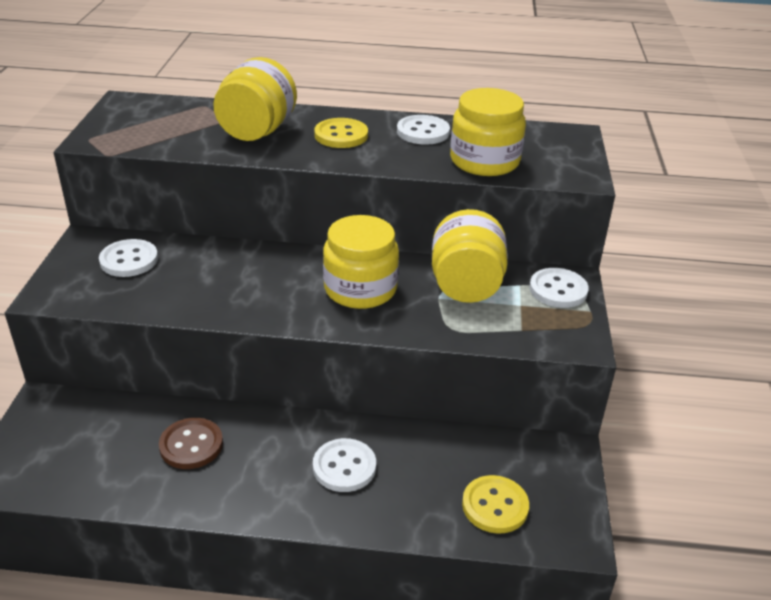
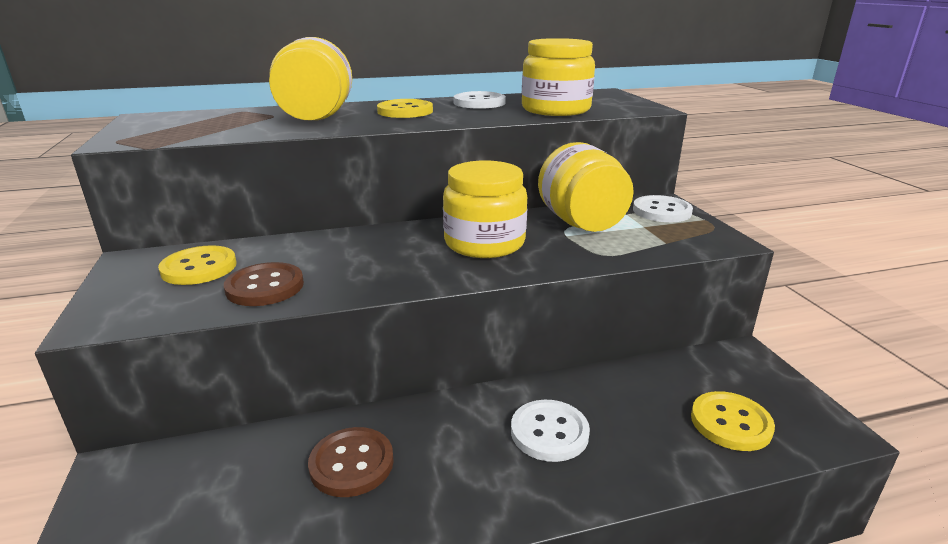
camera: 20 degrees left, 10 degrees down
(129, 260) = (199, 268): white button -> yellow button
(166, 293) = (265, 287): none -> brown button

